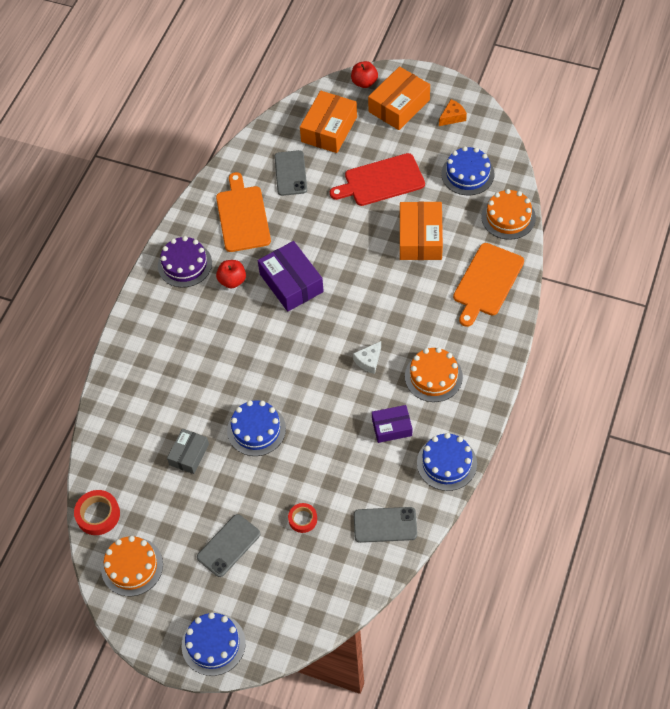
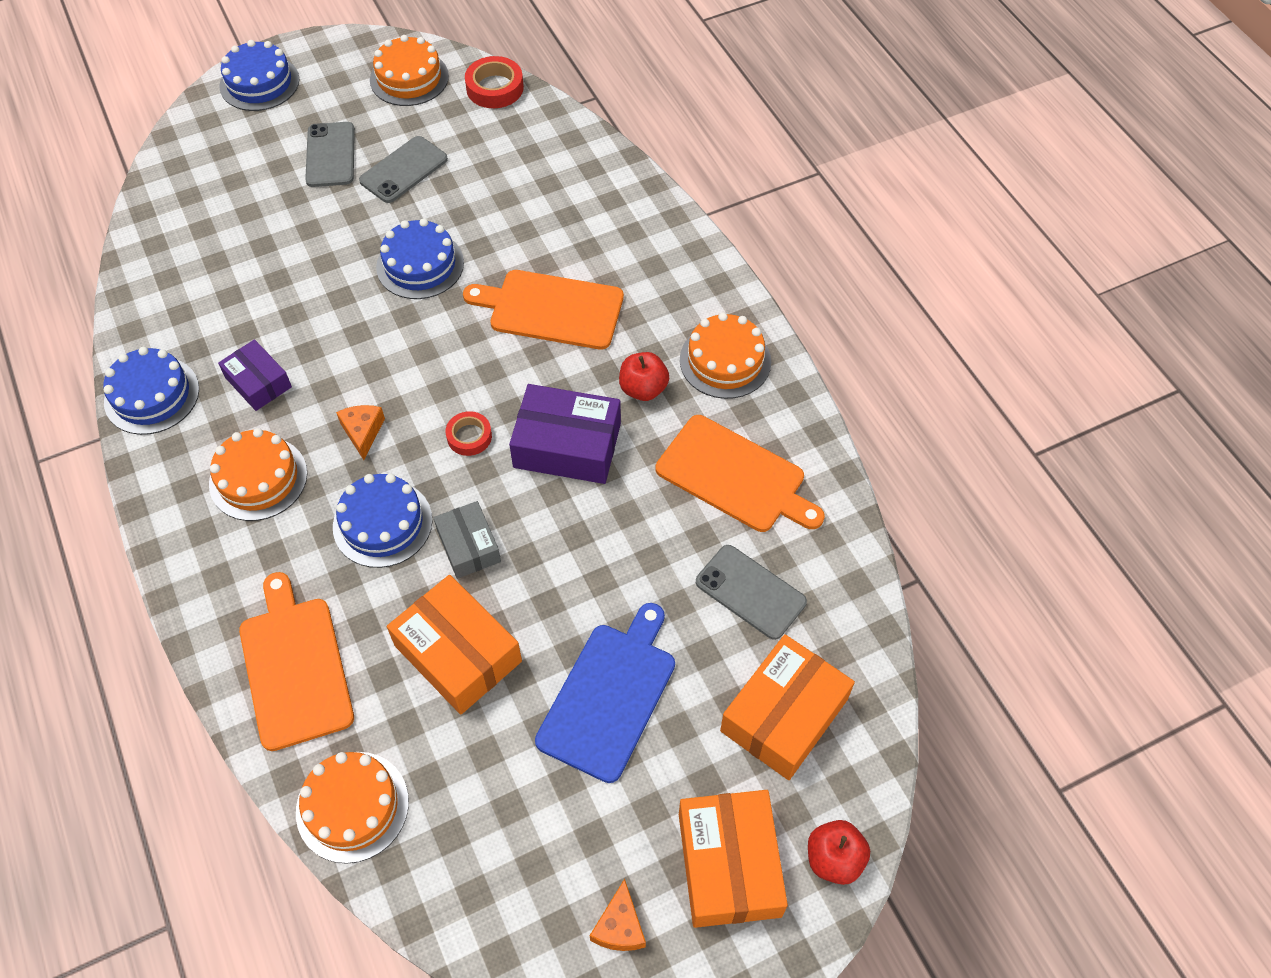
camera: 130 degrees right, 0 degrees up
(185, 264) = (725, 361): purple cake -> orange cake
(189, 454) = (466, 192): grey box -> grey box (469, 546)
(225, 352) = (551, 309): none -> orange cutting board
(302, 519) = (274, 227): red tape -> red tape (469, 436)
(329, 129) = (784, 715): orange box -> orange box turned 60 degrees clockwise
(369, 361) = (363, 432): white cheese -> orange cheese
(381, 181) = (609, 695): red cutting board -> blue cutting board
(385, 525) = (173, 286): grey phone -> grey phone (403, 170)
(392, 427) = (258, 382): purple box -> purple box turned 75 degrees counterclockwise
(467, 174) = (488, 830): blue cake -> blue cake (382, 523)

